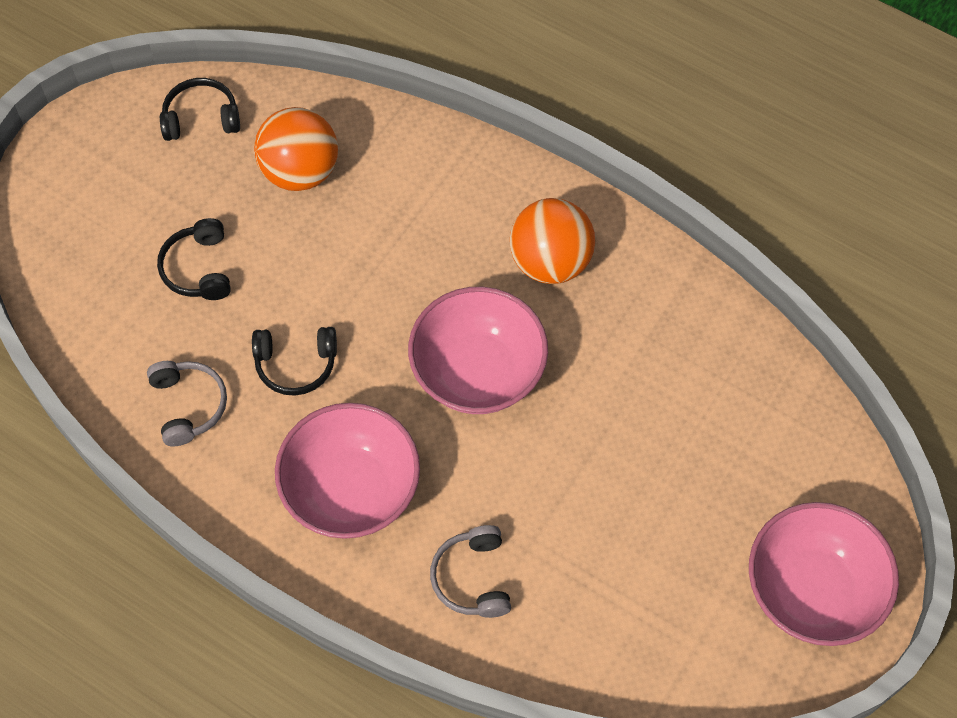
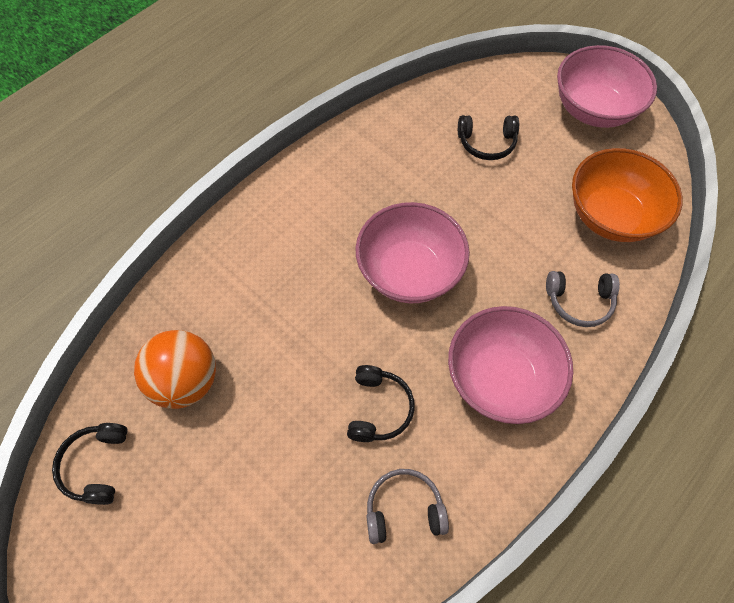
camera: 80 degrees left, 0 degrees up
(199, 268) = (263, 485): black headphones -> black headphones (486, 143)
(550, 262) = (324, 209): orange ball -> none
(618, 617) = (611, 216): none -> orange bowl

